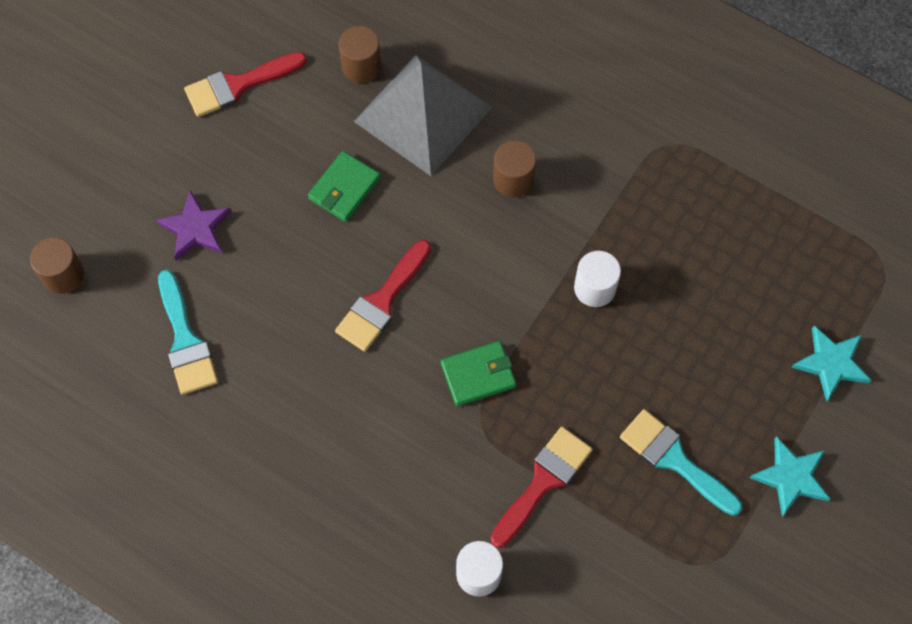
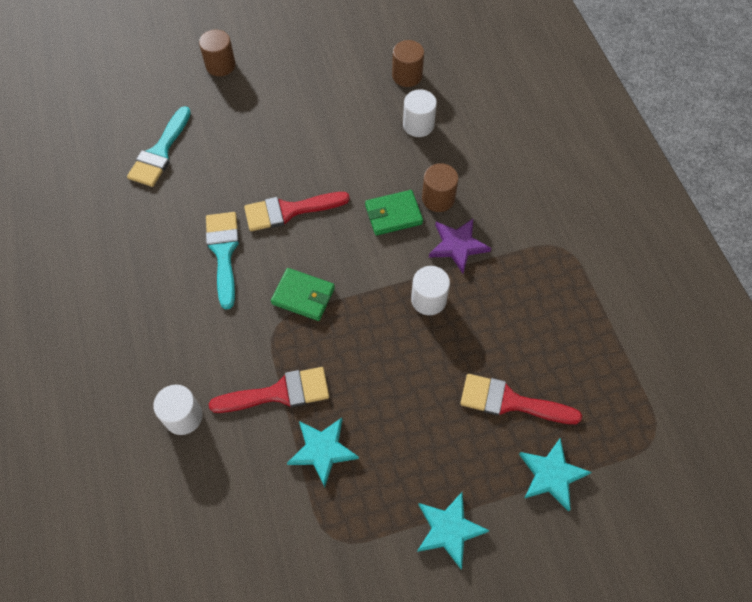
camera: 40 degrees right, 5 degrees down
(63, 275) = (135, 74): brown cylinder -> brown cylinder (220, 65)
(195, 228) = (227, 98): purple star -> purple star (457, 245)
(238, 85) = (326, 41): red brush -> red brush (510, 402)
(344, 188) = (330, 134): green wallet -> green wallet (393, 214)
(423, 114) = (418, 125): grey pyramid -> white cylinder
(629, 499) = (322, 450): none -> turquoise star
(674, 459) = (377, 449): turquoise brush -> turquoise brush (223, 252)

